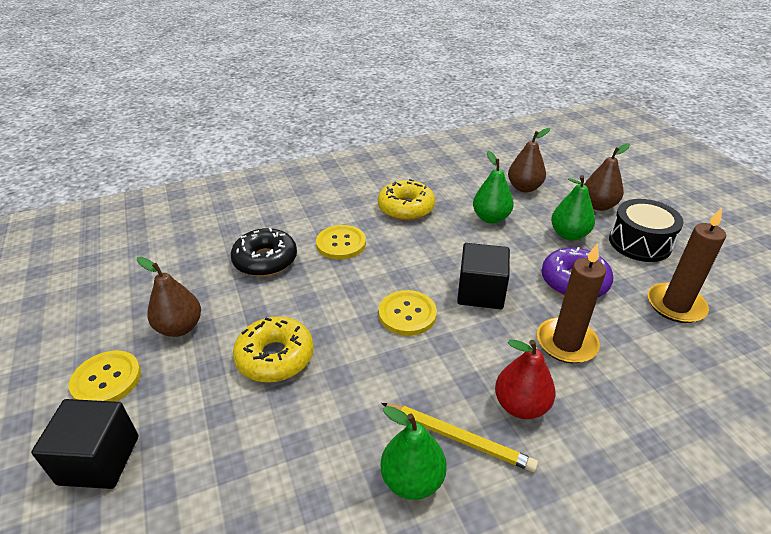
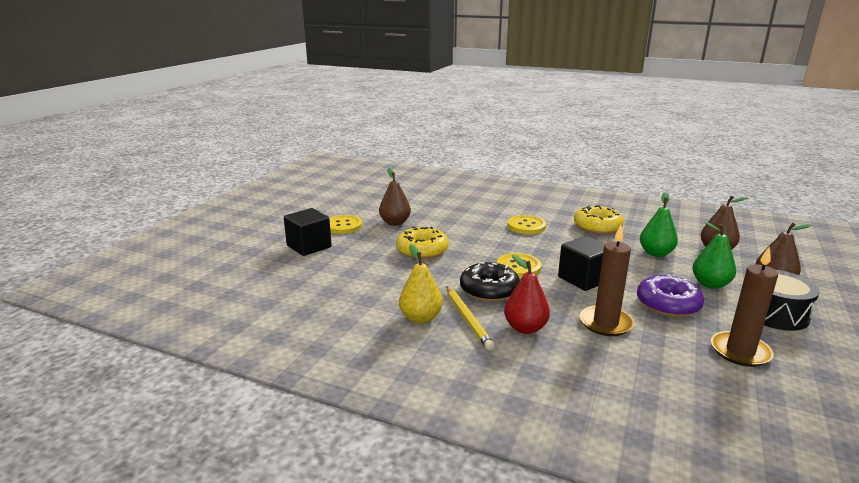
camera: 45 degrees right, 15 degrees down
(265, 260) = (472, 216): black donut -> black donut (489, 290)
(412, 480) = (420, 318): green pear -> yellow pear

